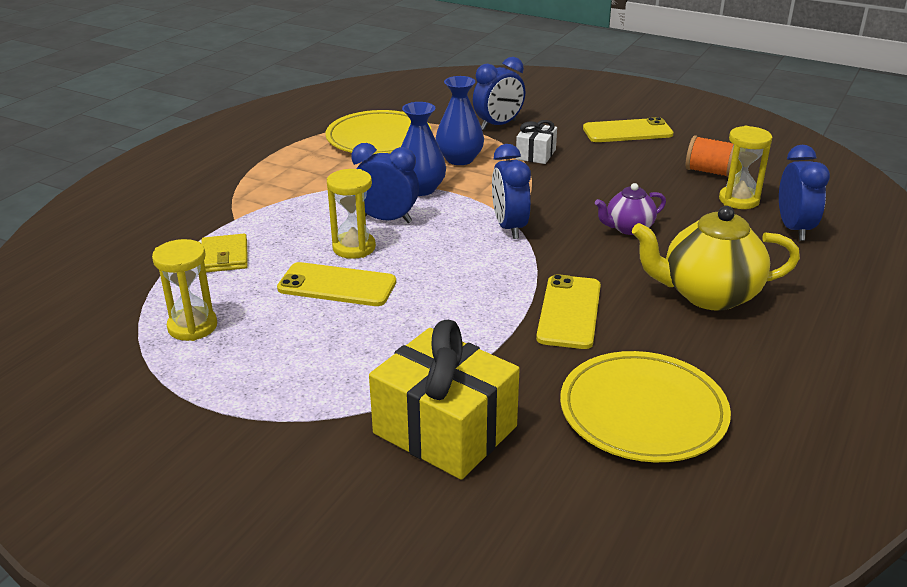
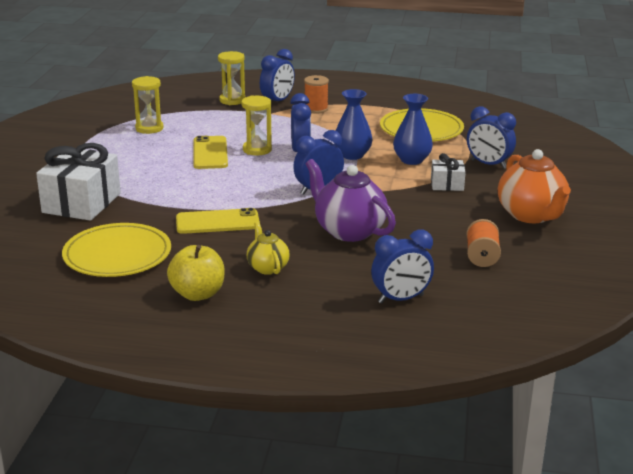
camera: 70 degrees right, 5 degrees down
(197, 206) = (277, 101): none -> blue clock
(224, 256) = (224, 120): yellow wallet -> none
(253, 185) = (316, 109): none -> orange spool
(445, 430) = (81, 203): yellow gift -> white gift
(627, 131) = (531, 215): yellow phone -> orange teapot
(628, 228) = (348, 231): purple teapot -> purple teapot, size x1.80
(708, 295) = (267, 267): yellow teapot -> yellow teapot, size x0.56
(739, 200) = (436, 272): yellow hourglass -> yellow hourglass (232, 100)
(770, 356) = (198, 294): none -> yellow apple

